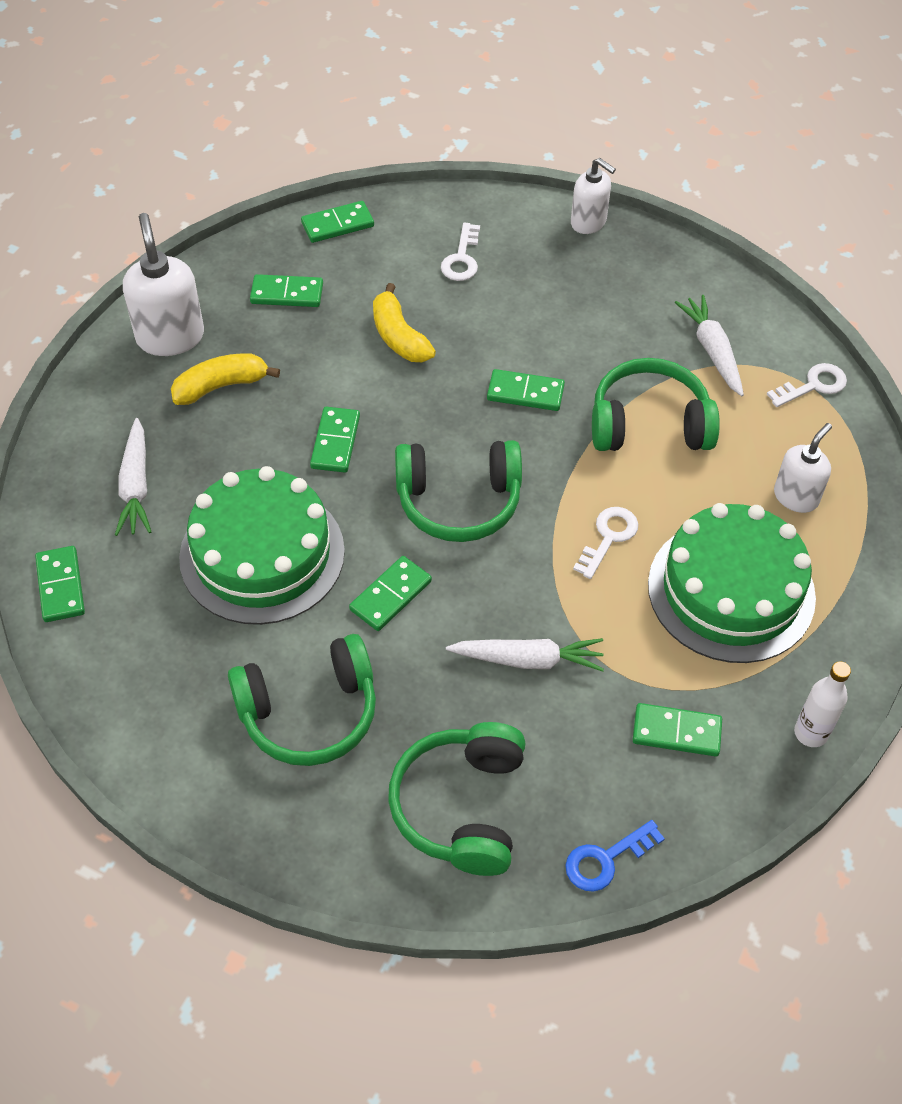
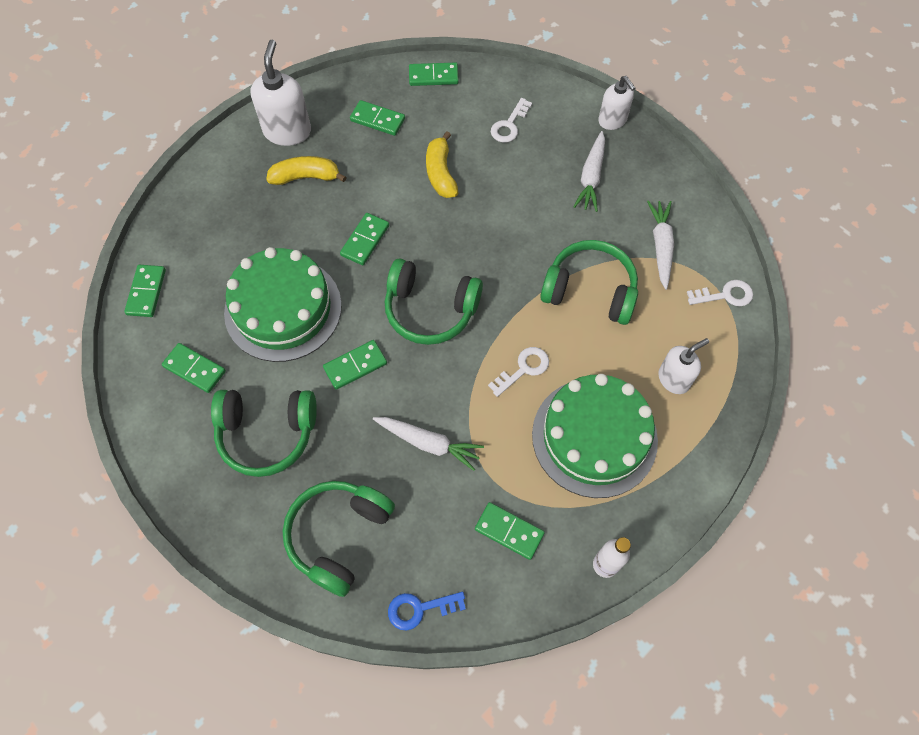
camera: 20 degrees right, 10 degrees up
(136, 486) = (222, 234): white carrot -> white carrot (591, 177)
(525, 393) = (511, 241): green domino -> green domino (194, 369)

